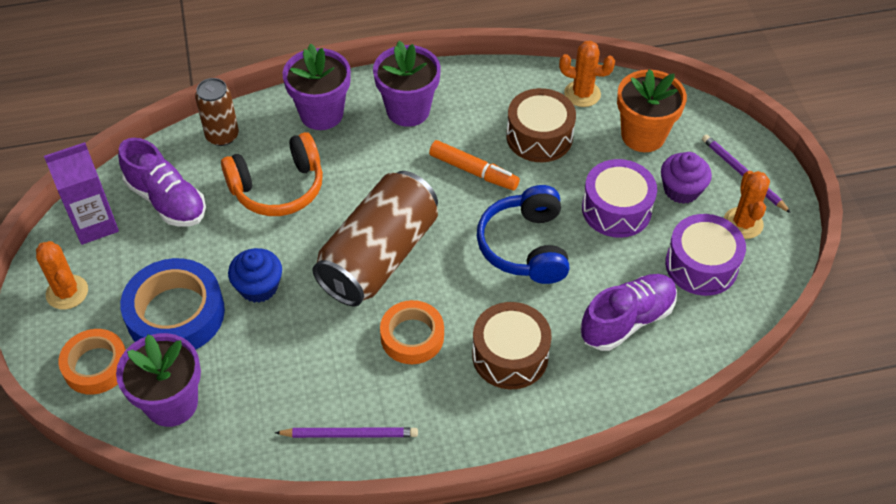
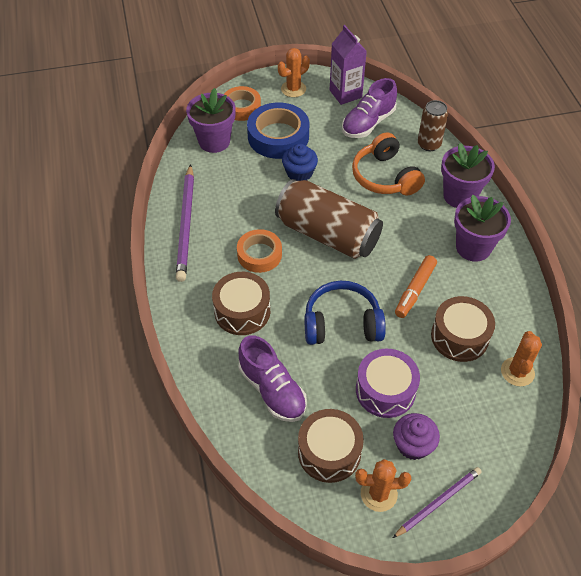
camera: 90 degrees right, 0 degrees up
(349, 434) = (186, 224): purple pencil -> purple pencil, size x1.64
(643, 135) = (474, 418): orange flower pot -> none
(701, 265) = (329, 452): purple drum -> brown drum

